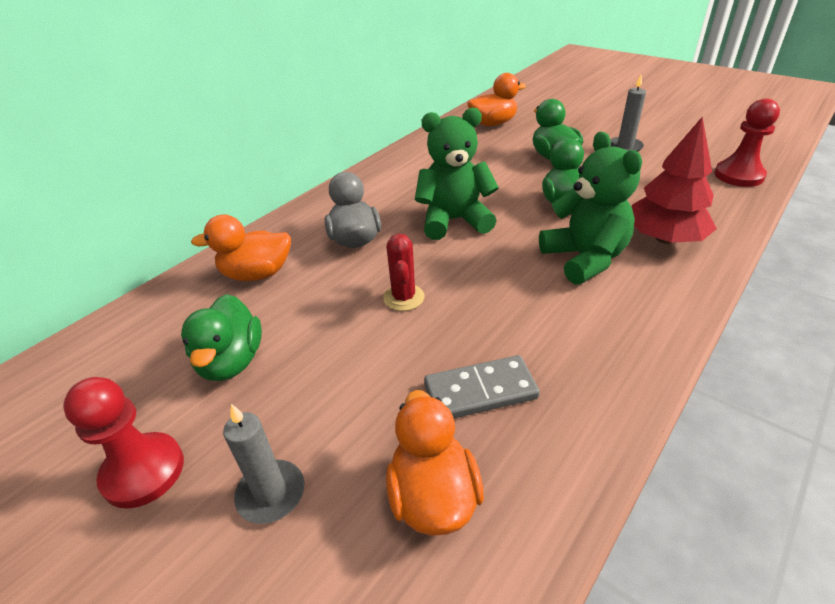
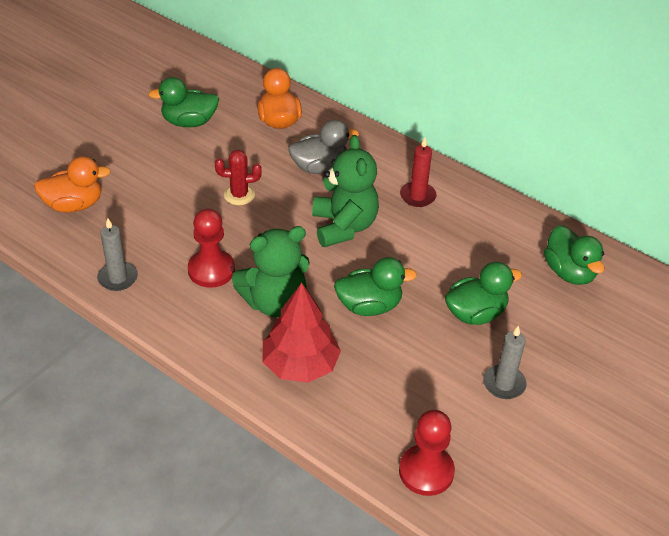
camera: 85 degrees right, 5 degrees up
(143, 471) = (116, 105): red pawn -> red pawn (211, 270)
(271, 493) = (91, 149): grey candle -> grey candle (118, 278)
(404, 182) = (417, 196): none -> red candle
(480, 391) = (141, 228): grey domino -> none
(493, 123) = (569, 272): orange duck -> green duck

